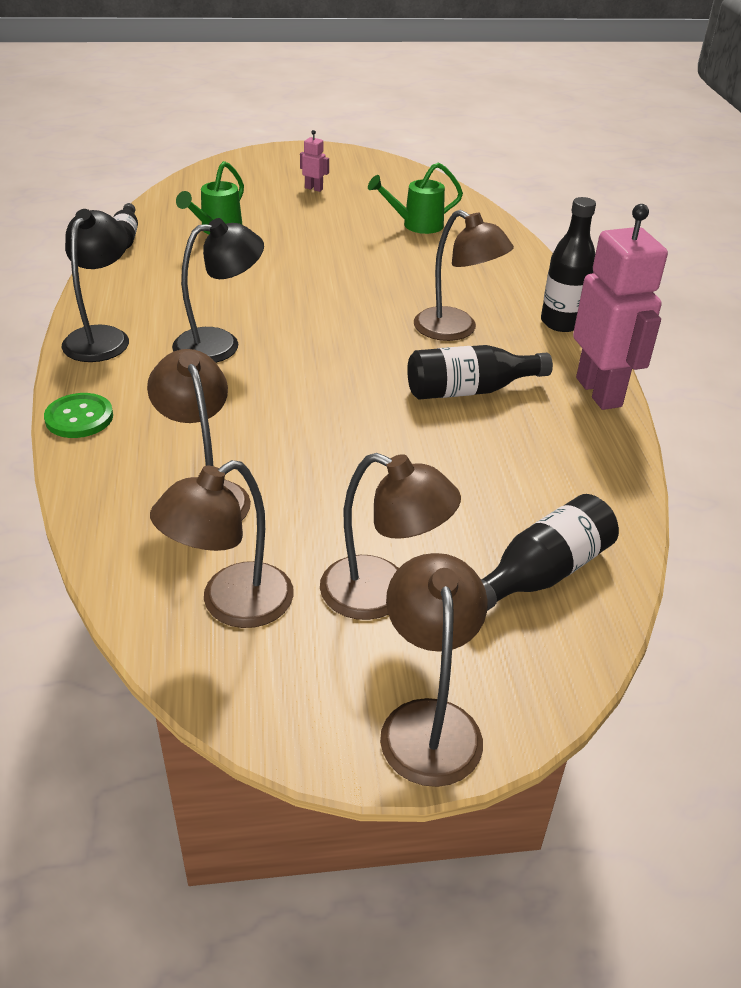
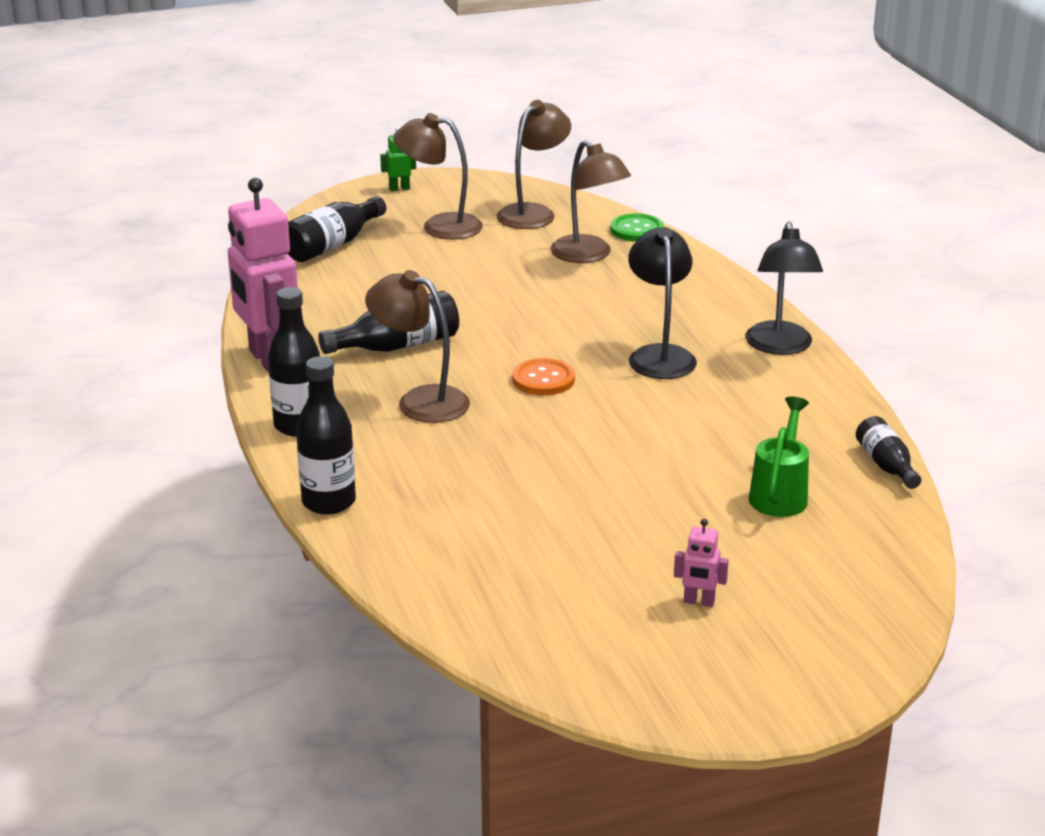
camera: 170 degrees right, 10 degrees down
(79, 418) = (729, 286): green button -> green button (636, 230)
(220, 344) = (660, 355): black lamp -> black lamp turned 120 degrees clockwise
(340, 335) = (543, 379): none -> orange button
(416, 225) = (506, 548): green watering can -> none
(429, 722) = (399, 189): brown lamp -> green robot
(533, 265) = (328, 502): none -> black bottle

